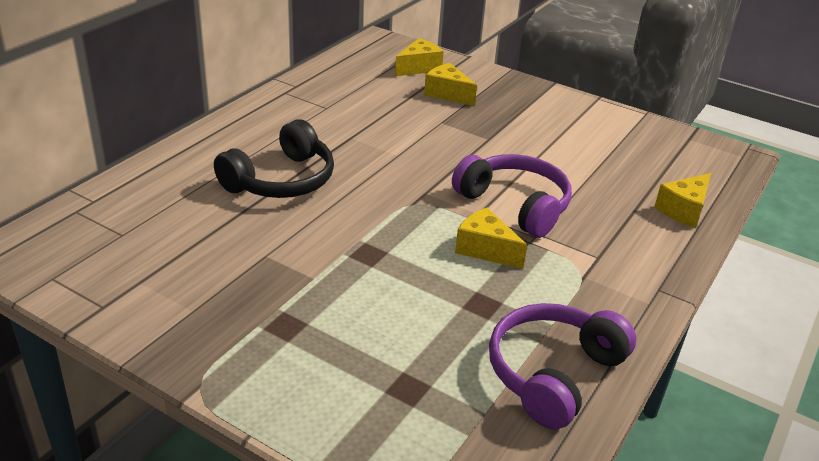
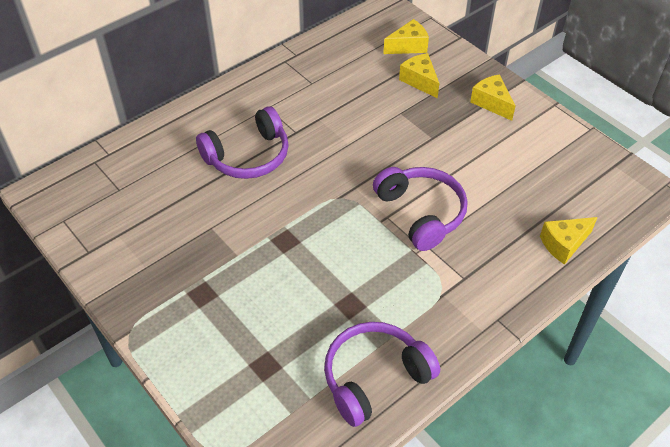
camera: 20 degrees right, 15 degrees up
(281, 180) = (248, 156): black headphones -> purple headphones
(485, 249) = (376, 253): yellow cheese -> yellow cheese (491, 103)

